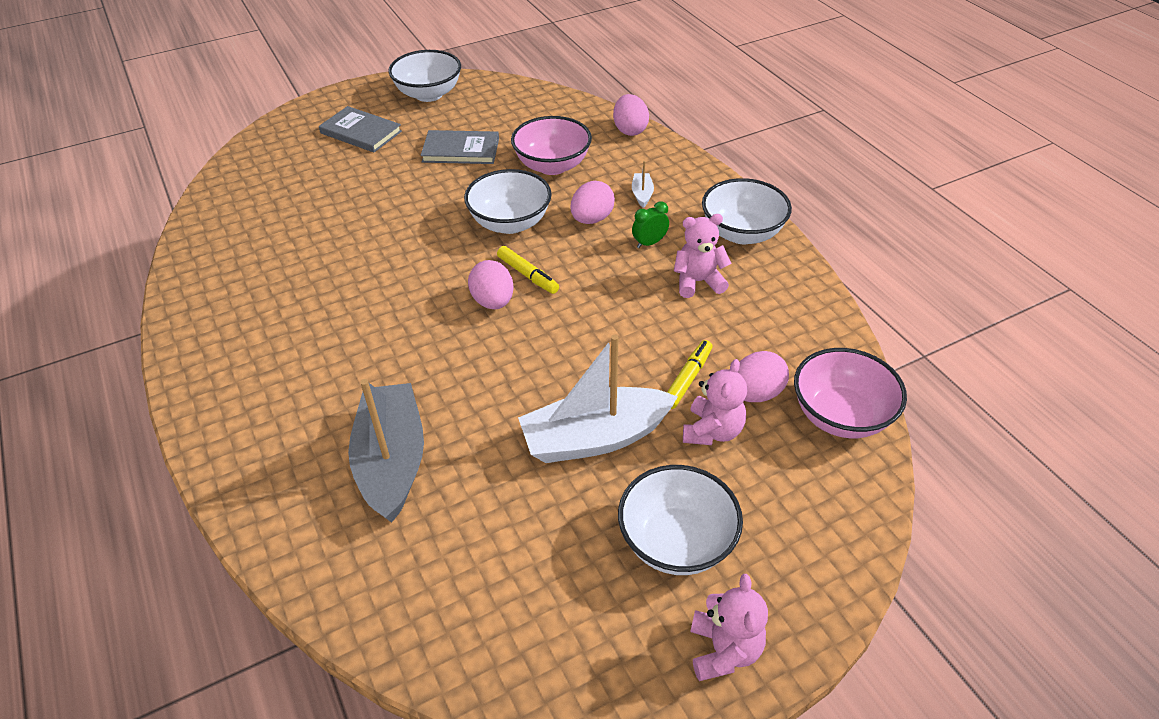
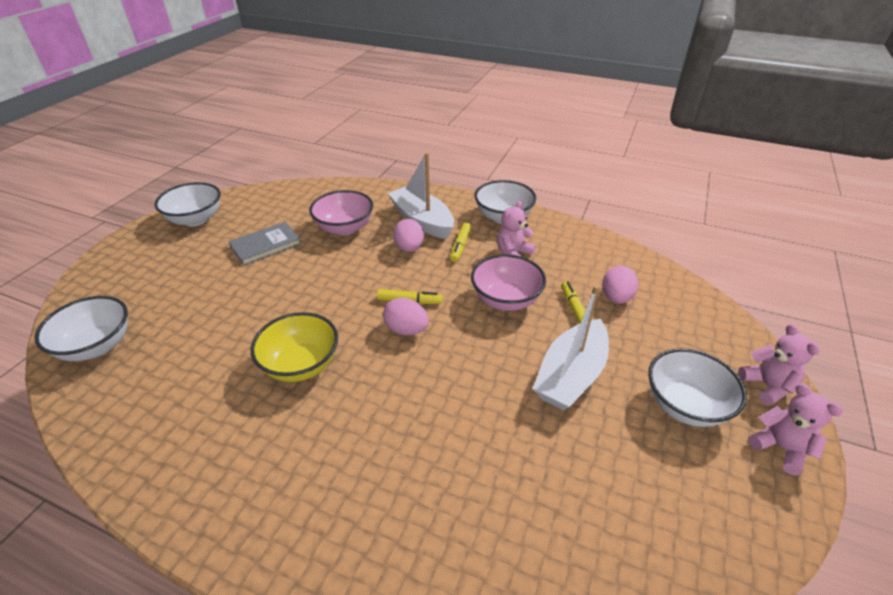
camera: 40 degrees left, 5 degrees down
(361, 132) = (165, 266): grey book -> none
(373, 282) = (301, 365): none -> yellow bowl
(392, 461) = (467, 481): grey boat -> none
(510, 223) = (358, 275): white bowl -> white bowl (97, 346)
(630, 130) = (370, 188): pink egg -> none
(642, 194) = (422, 221): white boat -> white boat, size x2.43
(649, 243) = (460, 246): green clock -> yellow marker
(712, 431) = (622, 331): pink teddy bear -> pink teddy bear (767, 386)
(840, 416) = (666, 285): pink bowl -> pink bowl (506, 300)

